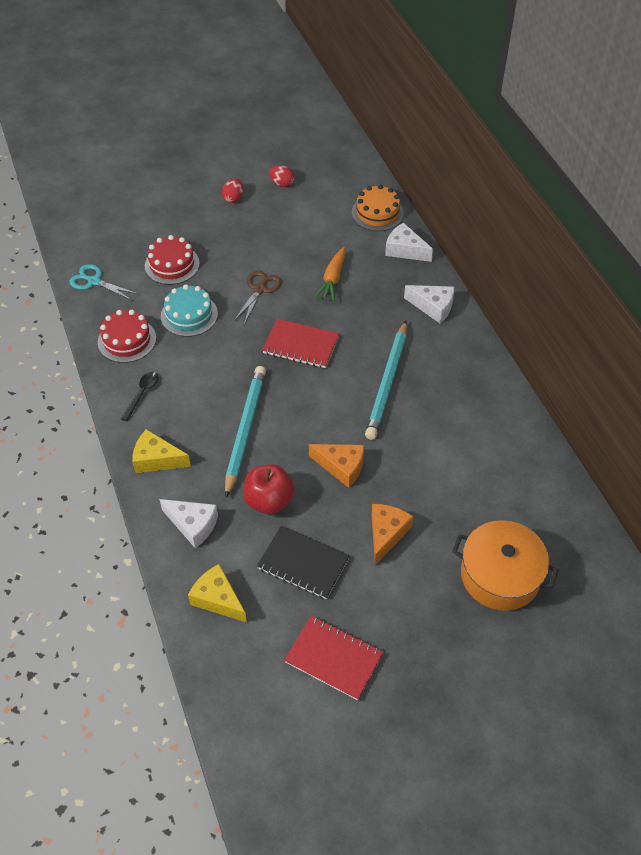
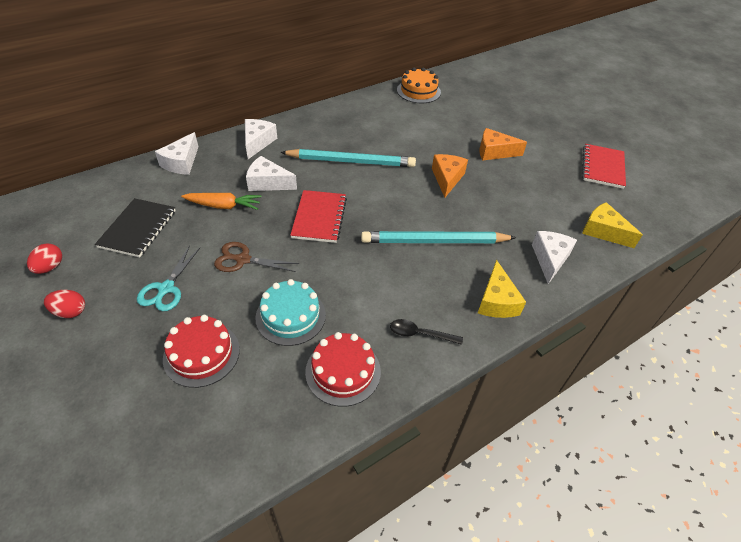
camera: 105 degrees left, 5 degrees down
(94, 281) = (238, 446): turquoise scissors -> turquoise scissors (166, 289)
(218, 599) = (603, 231): yellow cheese -> yellow cheese turned 105 degrees clockwise
(269, 501) = (500, 215): red apple -> none
(303, 563) = (543, 189): black notebook -> black notebook (138, 229)
(362, 311) = (268, 183): none -> white cheese
(377, 213) = (121, 184): orange cake -> orange cake (418, 91)
(500, 575) = (497, 105): orange pot -> none

